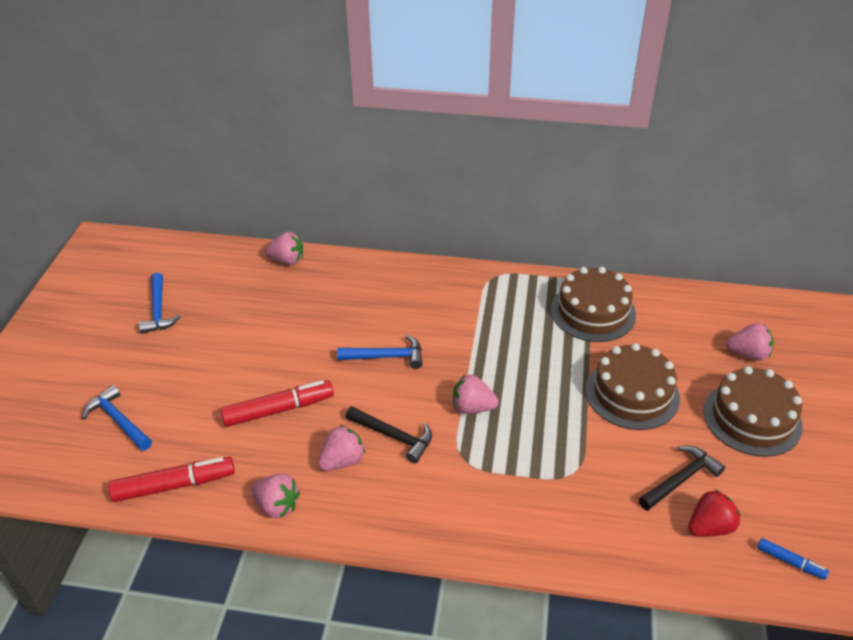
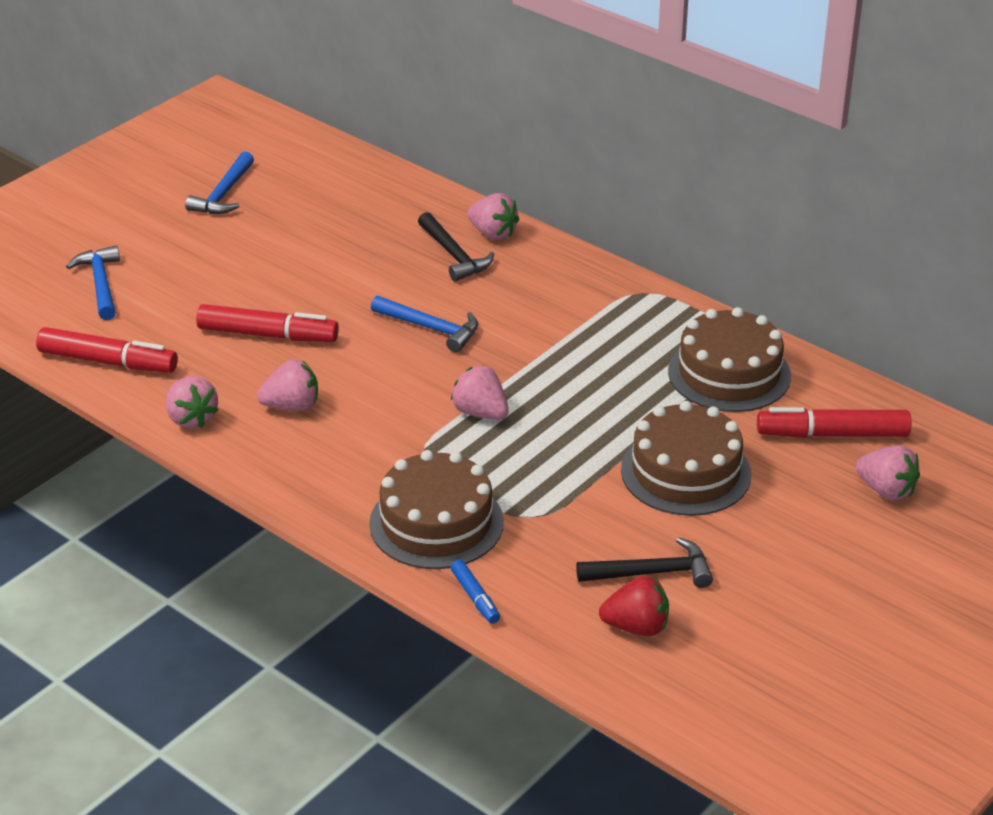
camera: 30 degrees right, 5 degrees down
(287, 260) = (408, 191): pink strawberry -> pink strawberry (493, 233)
(393, 436) = (366, 406): black hammer -> black hammer (454, 255)
(686, 329) = (832, 434): none -> red marker
(752, 418) = (811, 553): brown cake -> brown cake (436, 523)
(790, 562) = (696, 695): blue marker -> blue marker (475, 597)

